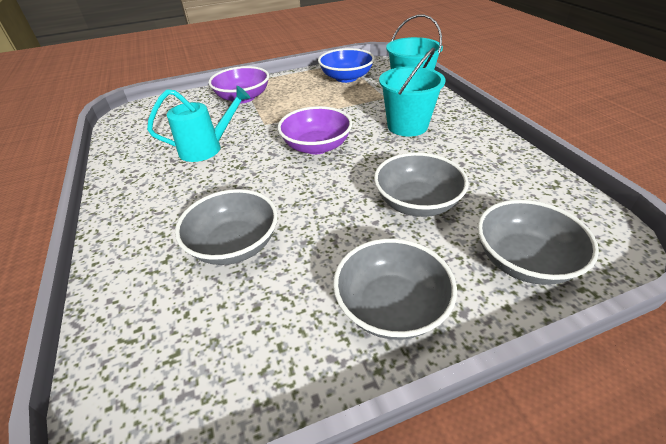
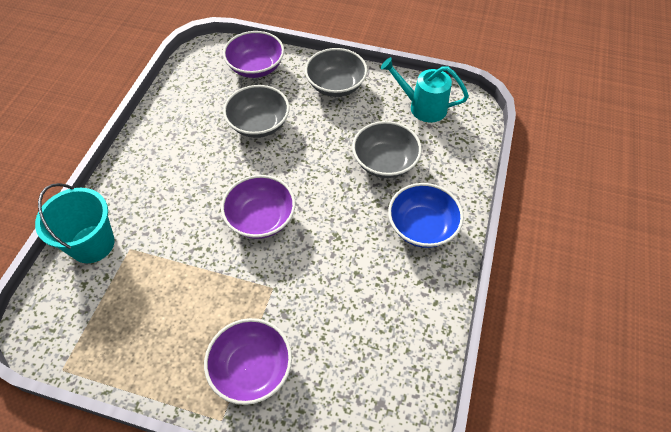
camera: 145 degrees left, 15 degrees up
(207, 148) = (347, 283): turquoise watering can -> turquoise watering can (422, 107)
(346, 78) = (109, 323): blue bowl -> blue bowl (422, 227)
(407, 126) = (170, 192): turquoise bucket -> none
(524, 260) = (256, 67): grey bowl -> purple bowl

